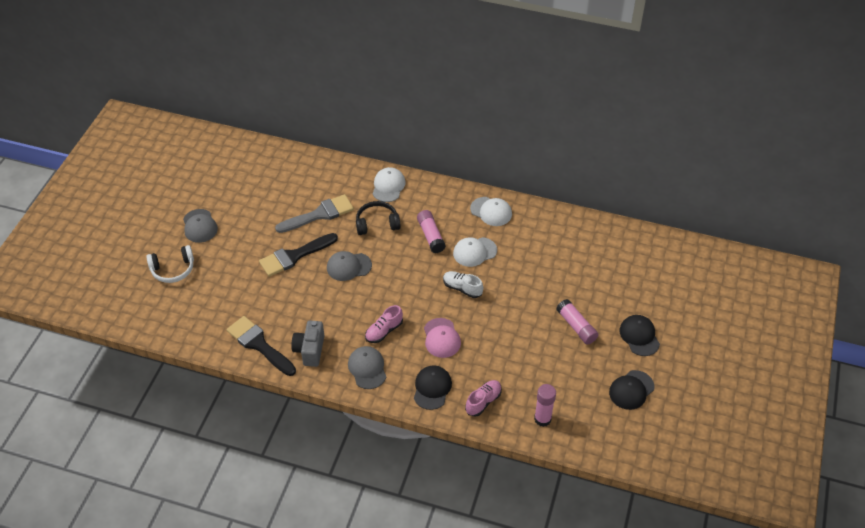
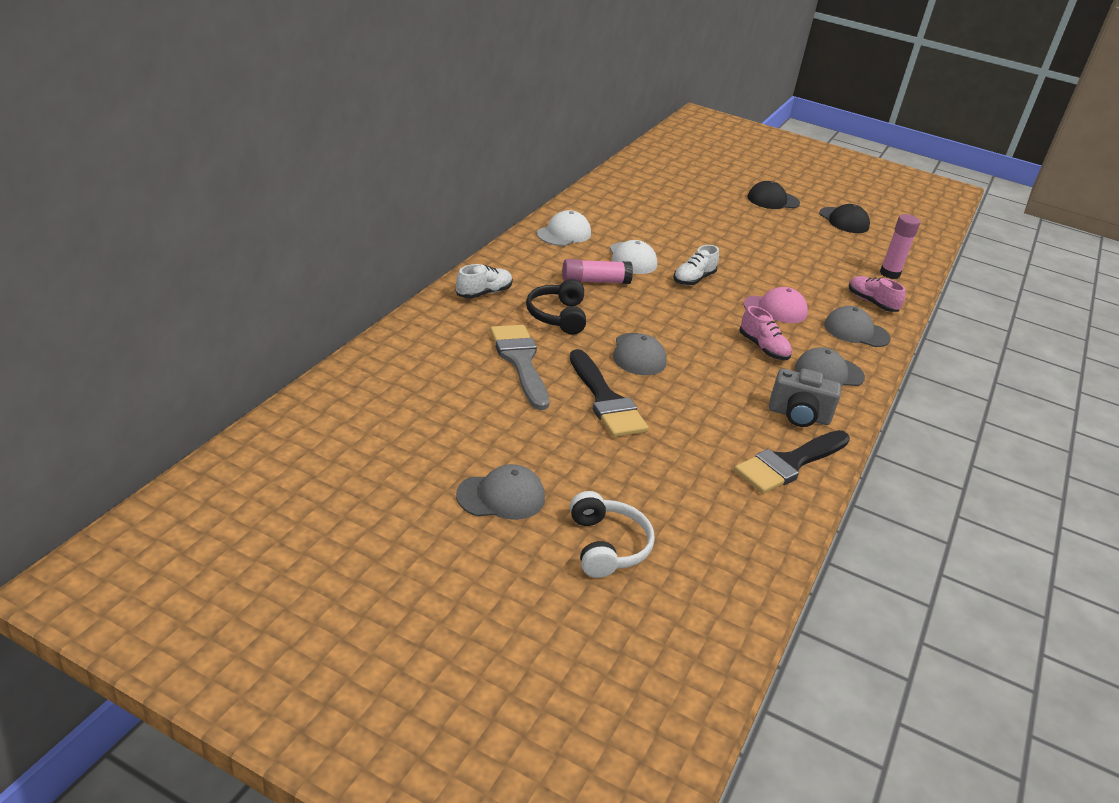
camera: 85 degrees left, 15 degrees down
(388, 186) = (483, 293): white cap -> white shoe
(432, 388) = (856, 331): black cap -> grey cap
(576, 326) = (758, 227): pink glue stick -> none

